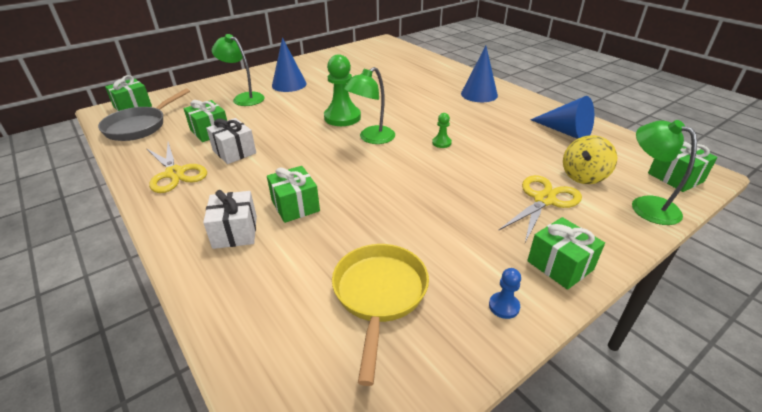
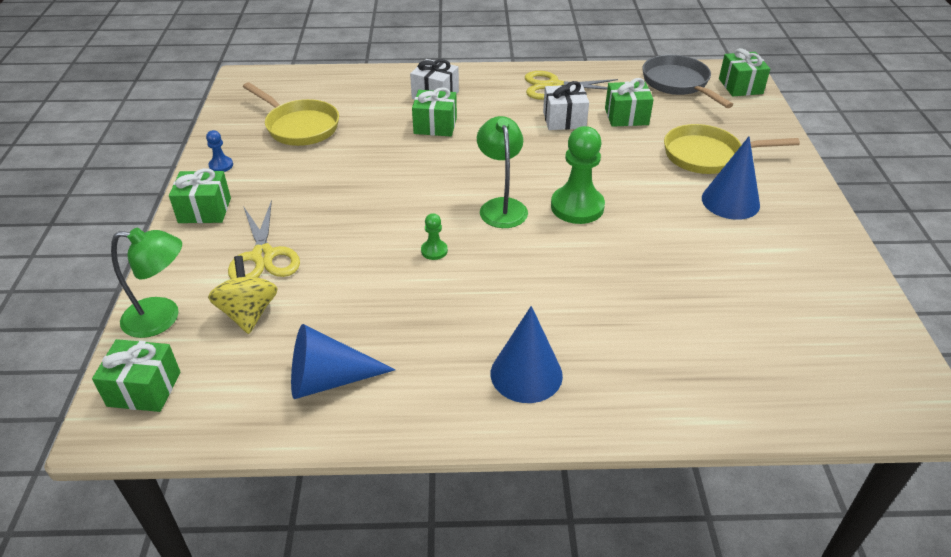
camera: 125 degrees right, 5 degrees up
(244, 98) = (707, 155): green lamp -> yellow pan

